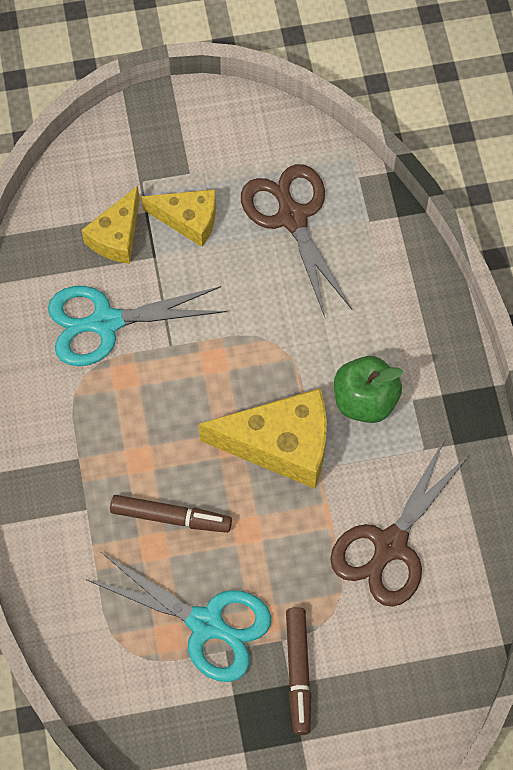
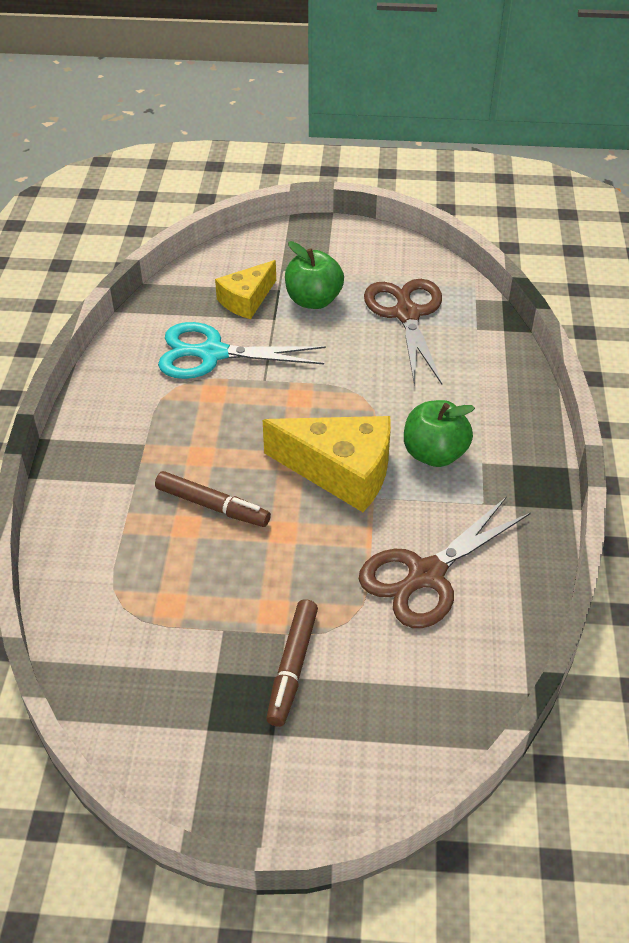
camera: 15 degrees right, 20 degrees down
(188, 220) = (313, 300): yellow cheese -> green apple
(207, 625) = (213, 603): turquoise scissors -> none

